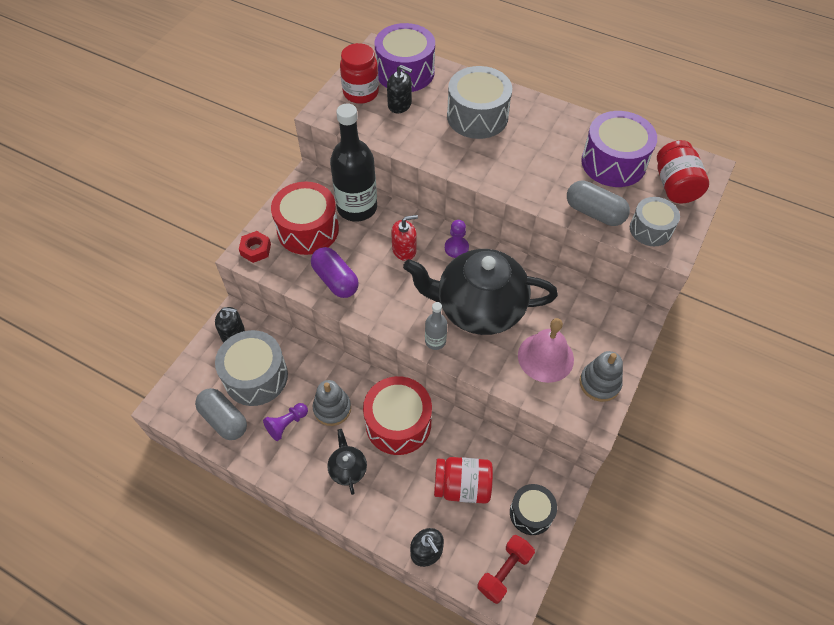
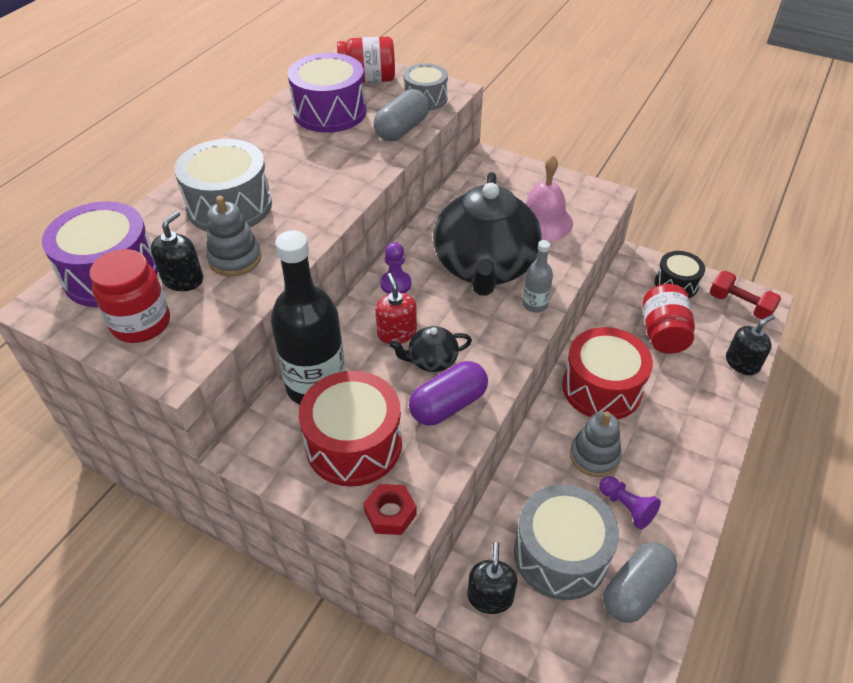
camera: 90 degrees left, 10 degrees down
(348, 469) = (670, 436): black teapot -> black teapot (431, 360)
(599, 383) = (567, 188): grey stacking toy -> grey stacking toy (235, 259)

